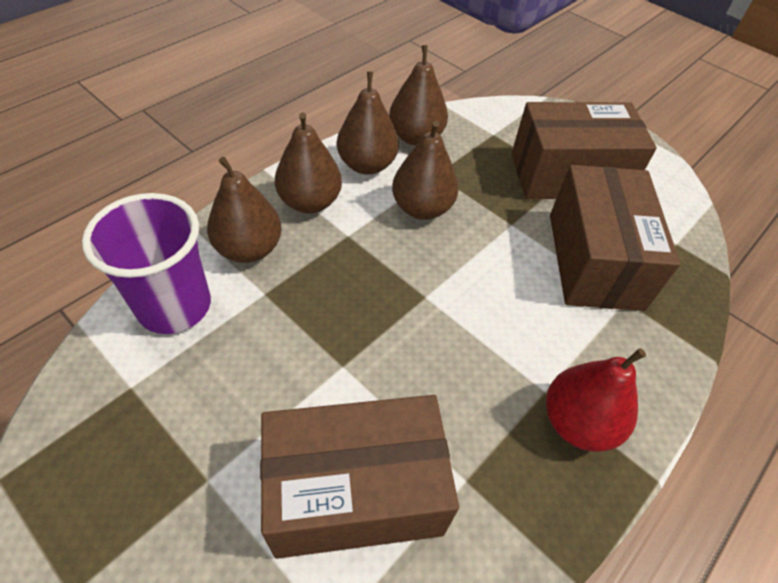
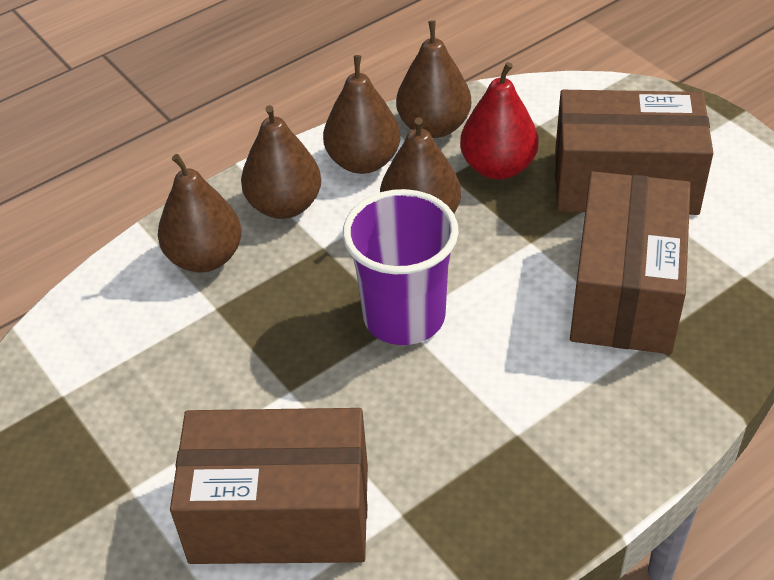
camera: 15 degrees right, 5 degrees down
(174, 306) = (115, 316): purple cup -> purple cup (404, 317)
(578, 422) = (545, 469): red pear -> red pear (498, 167)

